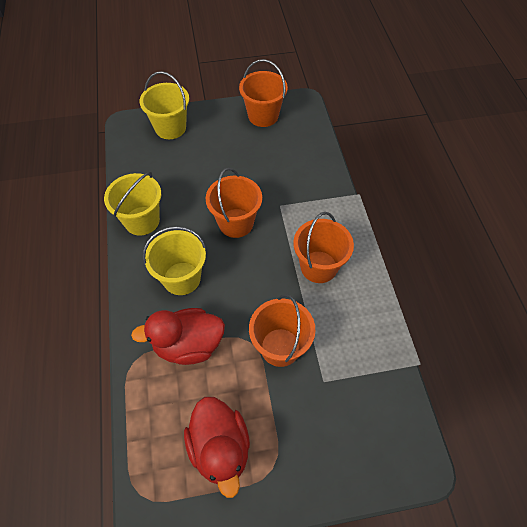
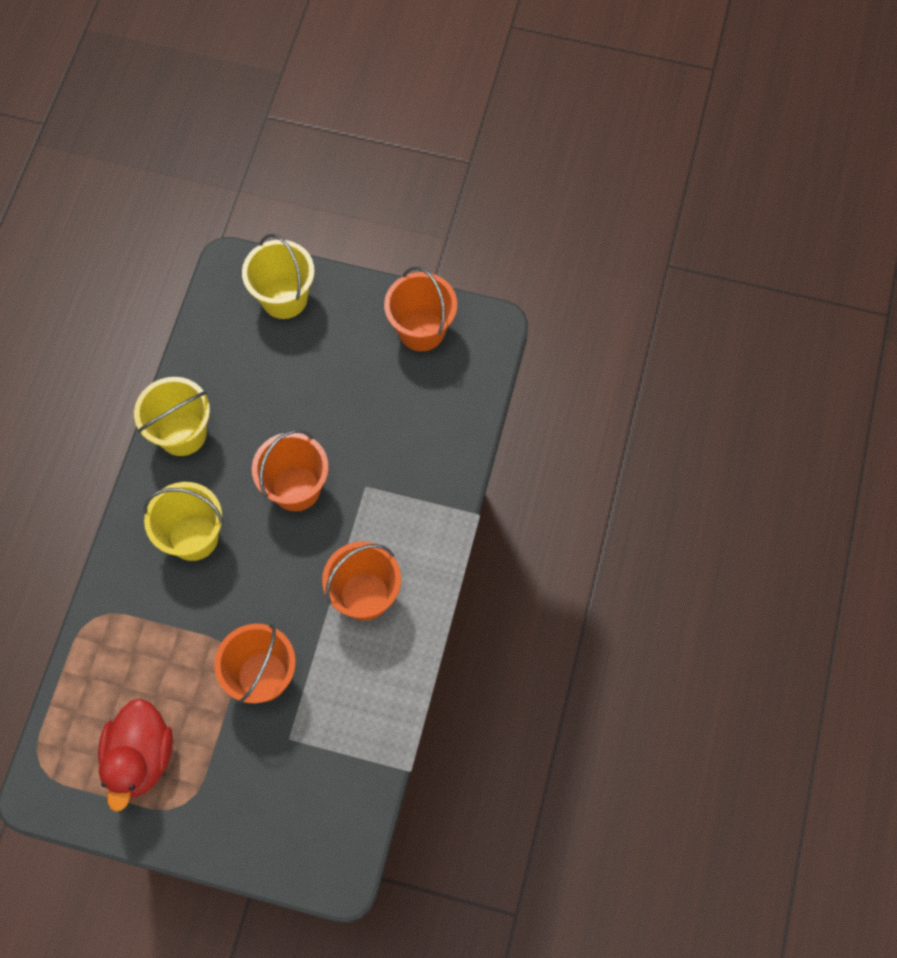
camera: 25 degrees right, 10 degrees up
(188, 345) = (162, 626): red duck -> none

